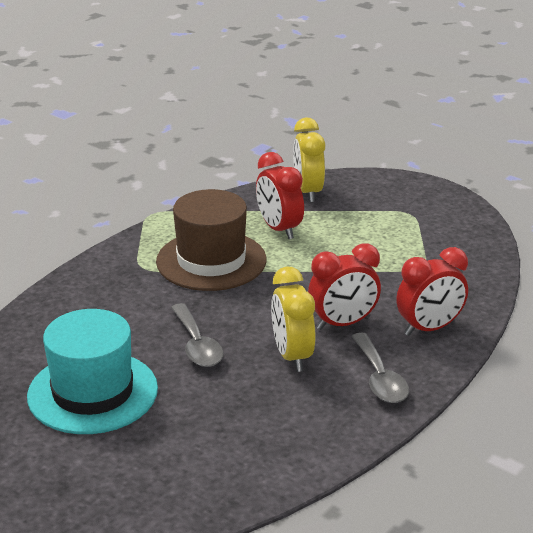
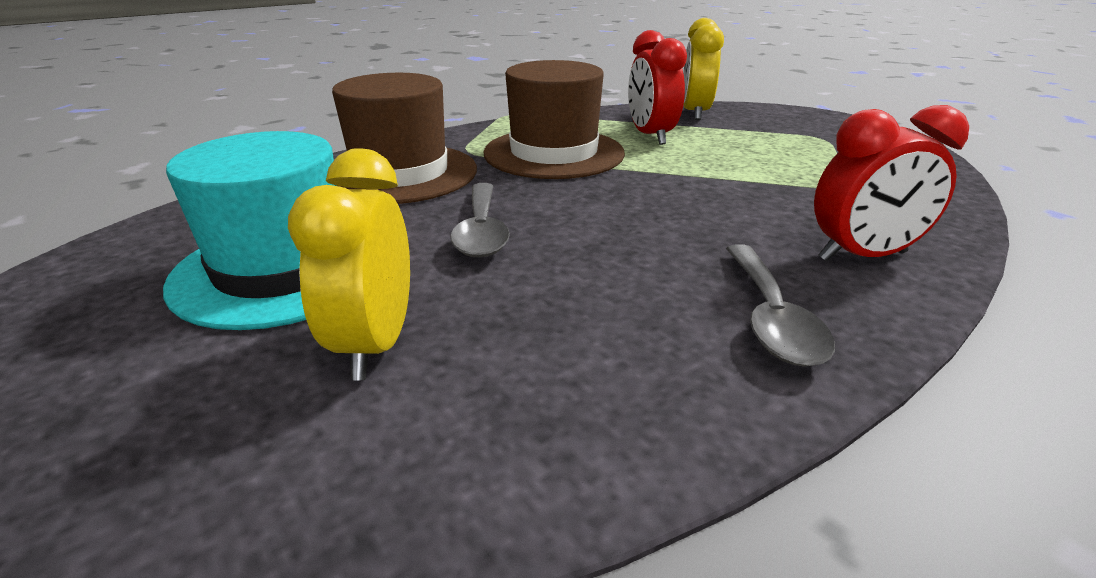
camera: 15 degrees right, 0 degrees up
(107, 300) = (400, 173): none -> brown hat
(292, 356) = (620, 263): yellow clock -> yellow clock (375, 344)
(343, 323) = (714, 233): red clock -> none

